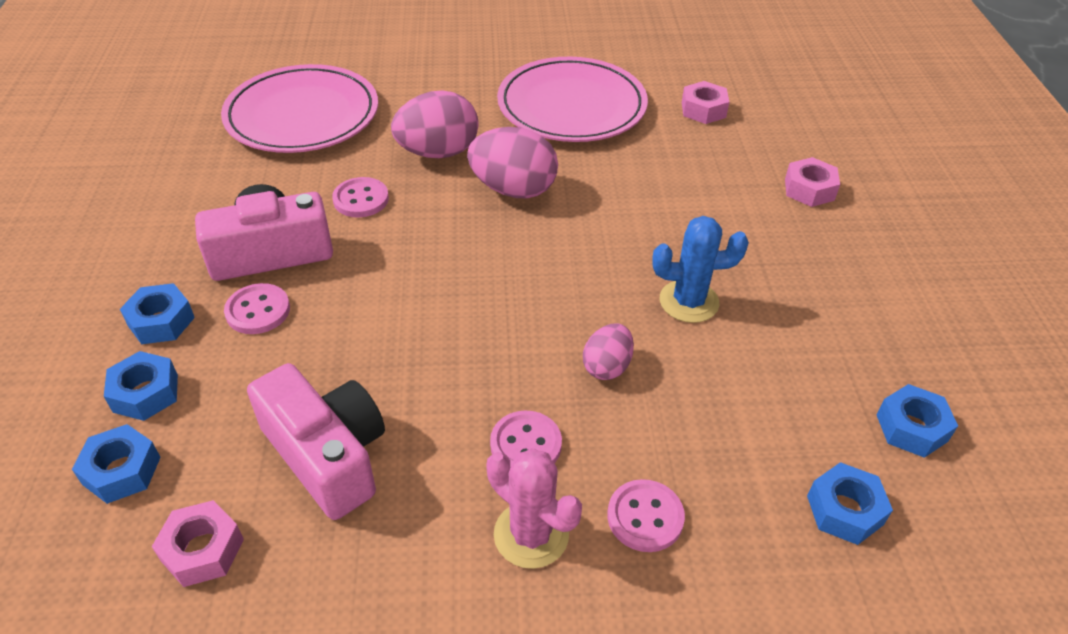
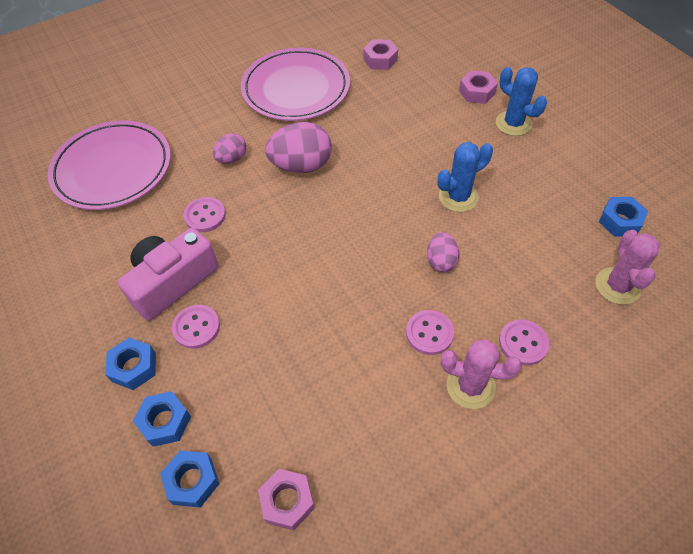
camera: 25 degrees left, 10 degrees up
(327, 455) = (318, 400): pink camera -> none
(438, 152) = (232, 159): pink egg -> pink egg, size x0.57
(835, 244) = (513, 123): none -> blue cactus
(844, 510) = (617, 286): blue nut -> pink cactus

